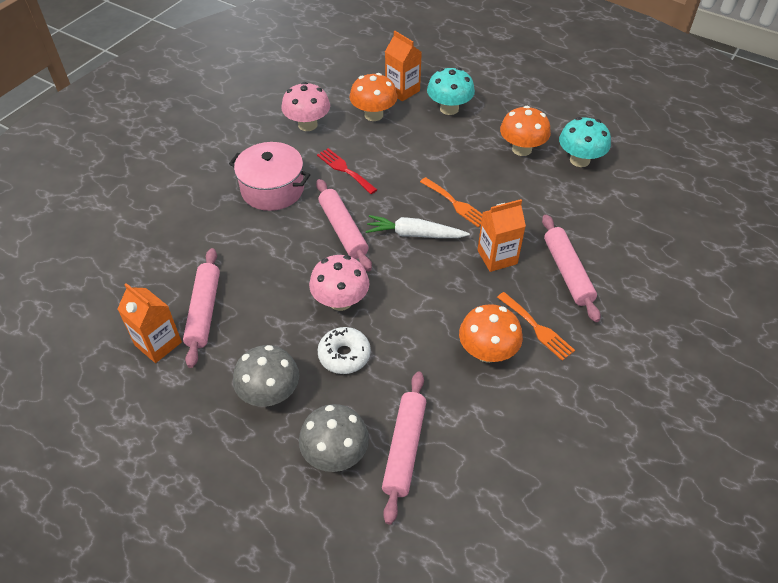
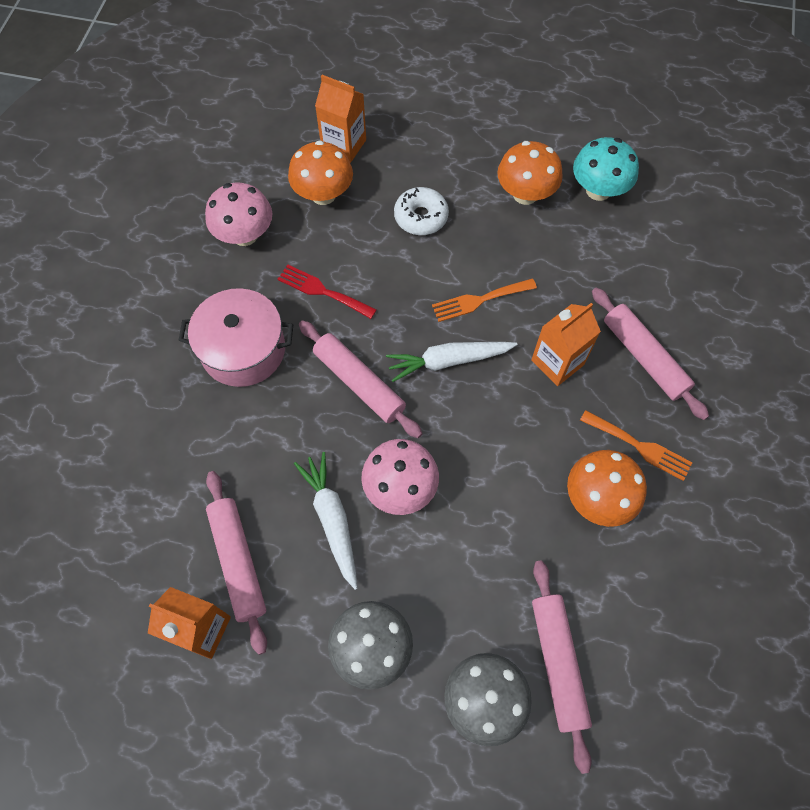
camera: 20 degrees left, 15 degrees up
(282, 306) = (332, 520): none -> white carrot
(344, 355) = (437, 563): white donut -> white donut (421, 217)
(449, 109) = (414, 157): turquoise mushroom -> none
(455, 204) = (479, 300): orange fork -> orange fork turned 135 degrees clockwise

